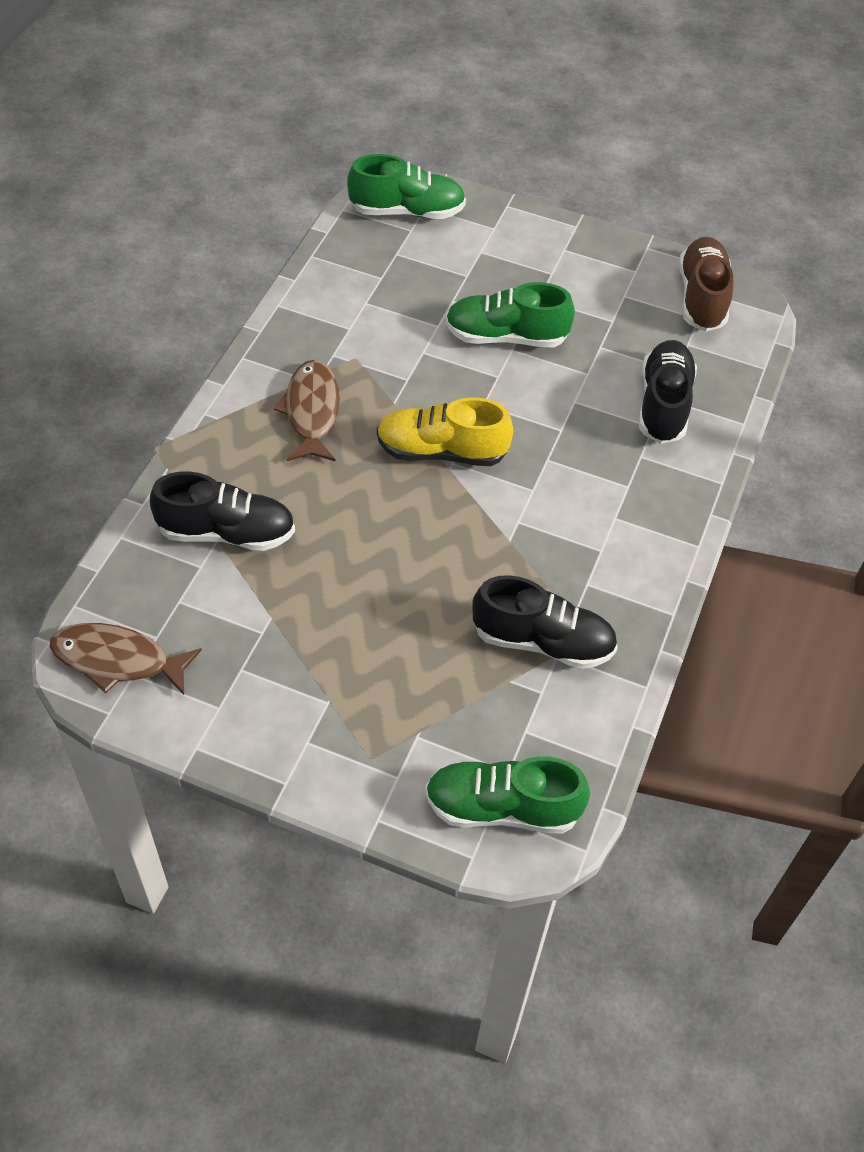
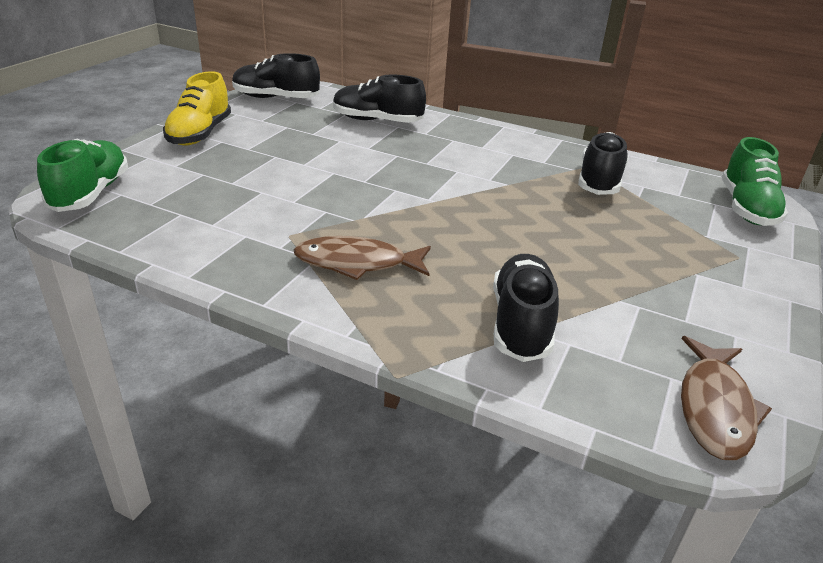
camera: 85 degrees left, 20 degrees down
(441, 451) = (415, 202): yellow shoe -> yellow shoe (200, 134)
(506, 336) = (288, 165): green shoe -> none
(702, 297) = (276, 98): brown shoe -> black shoe

